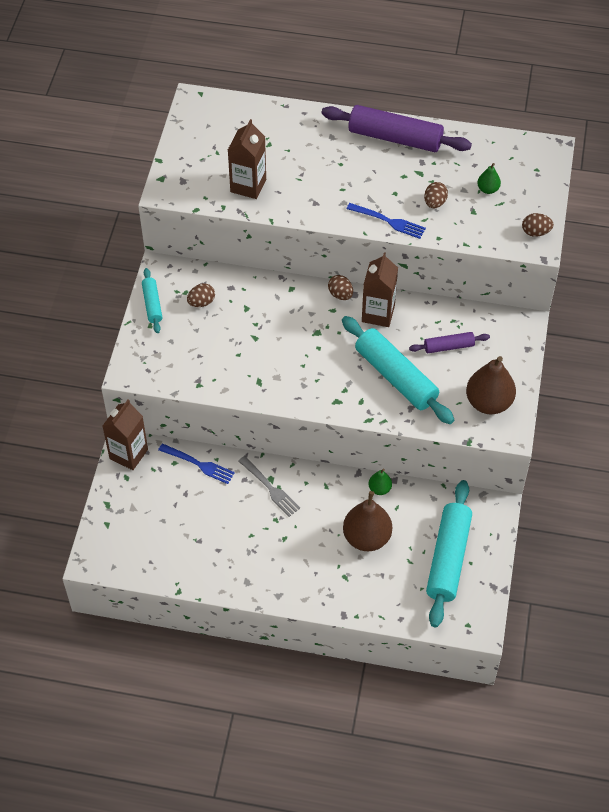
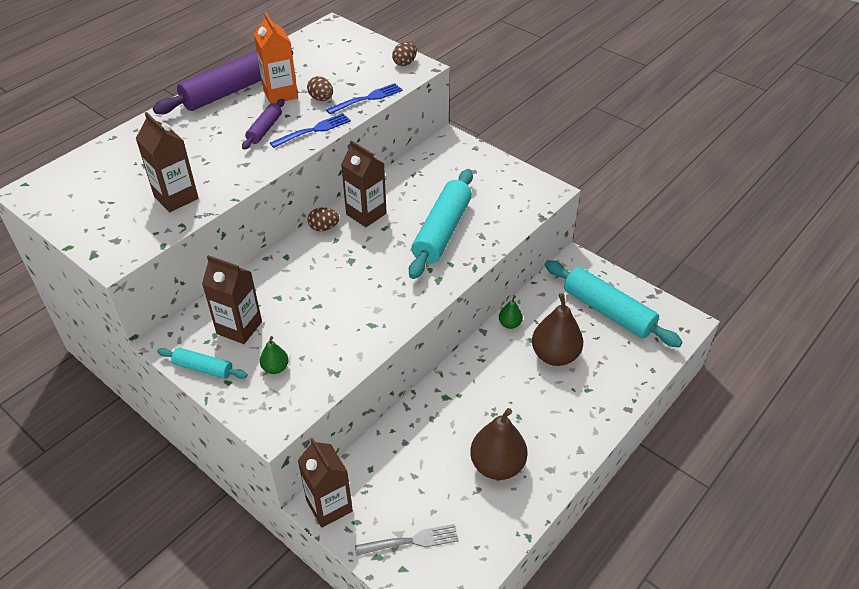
camera: 60 degrees left, 10 degrees down
(199, 464) = (388, 448): blue fork -> blue fork (367, 98)
(201, 302) = (239, 327): brown egg -> brown carton
(270, 488) = (455, 402): grey fork -> grey fork (411, 541)
(396, 377) = (442, 231): turquoise rolling pin -> turquoise rolling pin turned 60 degrees counterclockwise
(419, 172) = (280, 94): none -> orange carton
(449, 346) = (437, 188): purple rolling pin -> purple rolling pin (265, 129)
(488, 189) = (337, 68): green pear -> green pear (275, 368)
(488, 402) = (511, 190): brown pear -> brown pear (497, 465)

